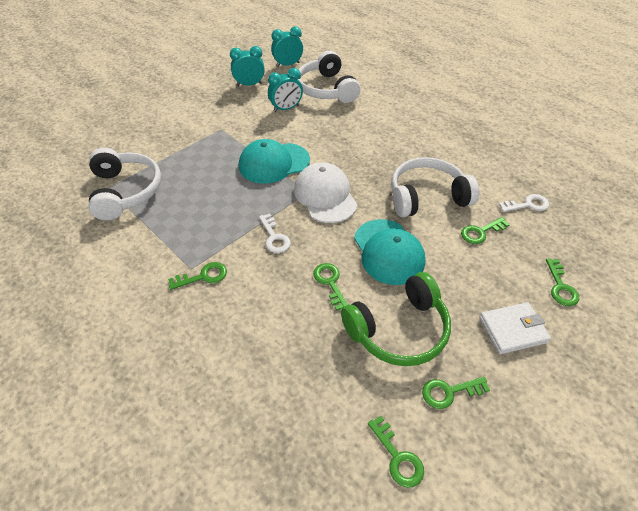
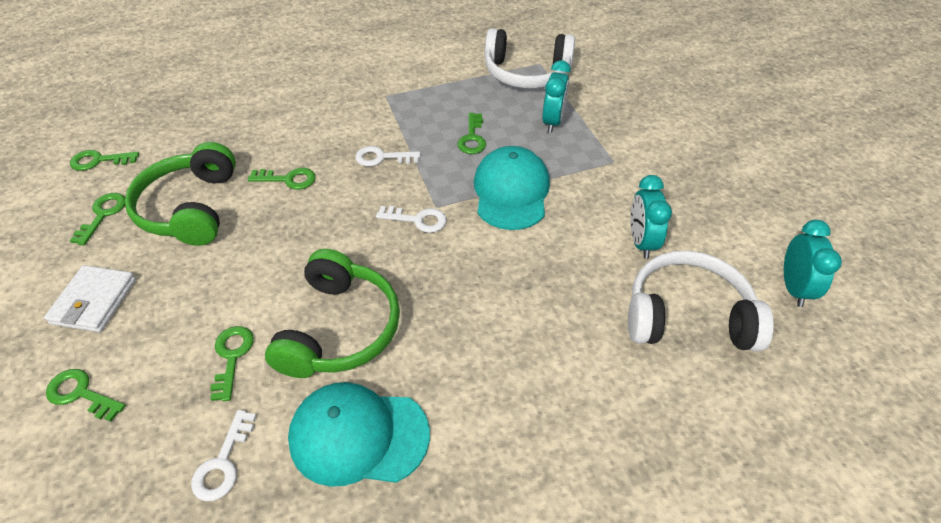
camera: 115 degrees right, 0 degrees up
(203, 276) = (370, 101): green key -> green key (472, 138)
(249, 84) = (730, 218): turquoise clock -> turquoise clock (552, 122)
(325, 196) = (417, 220): white cap -> white key
(388, 251) = (285, 242): turquoise cap -> turquoise cap (358, 436)
(427, 197) = (339, 328): white headphones -> green headphones

